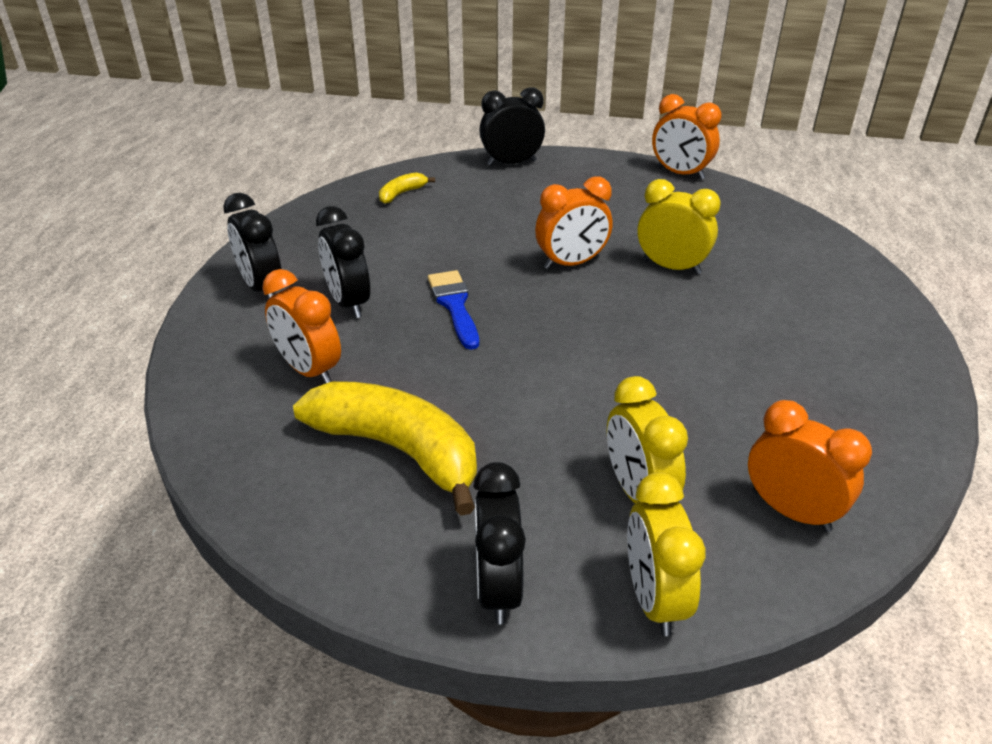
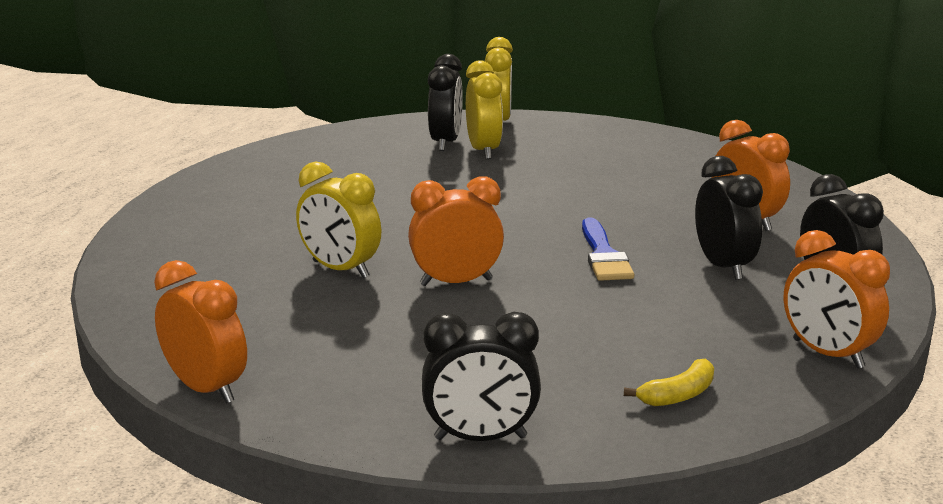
camera: 170 degrees left, 15 degrees down
(398, 449) = (656, 177): yellow banana -> none
(497, 587) = (589, 130): black clock -> black clock (446, 142)
(791, 511) = (387, 138): orange clock -> orange clock (827, 354)

